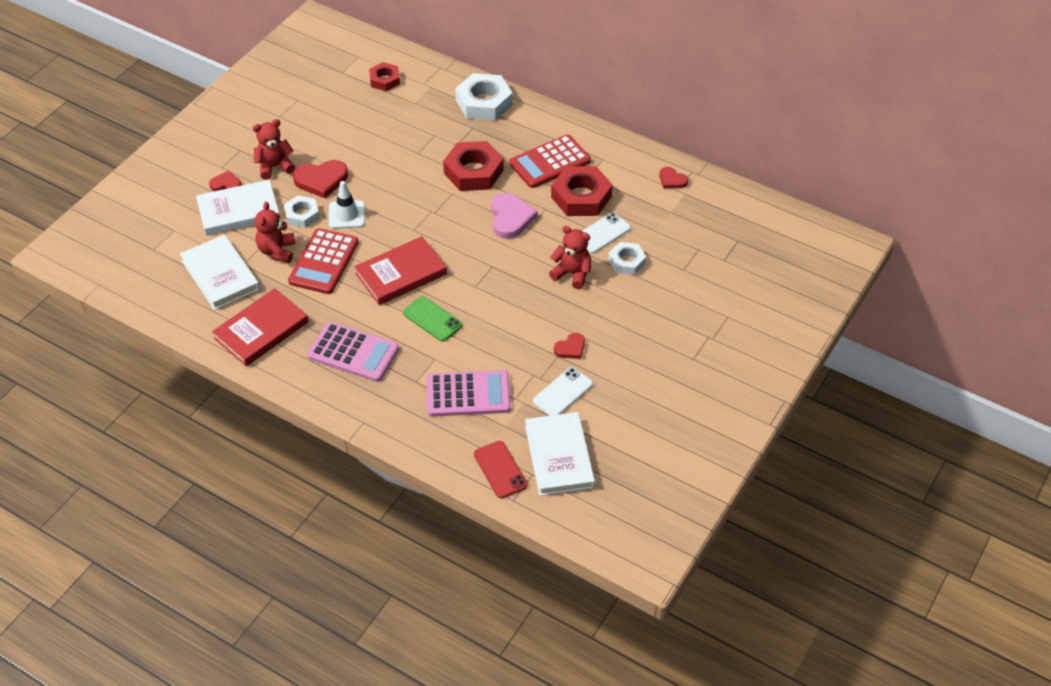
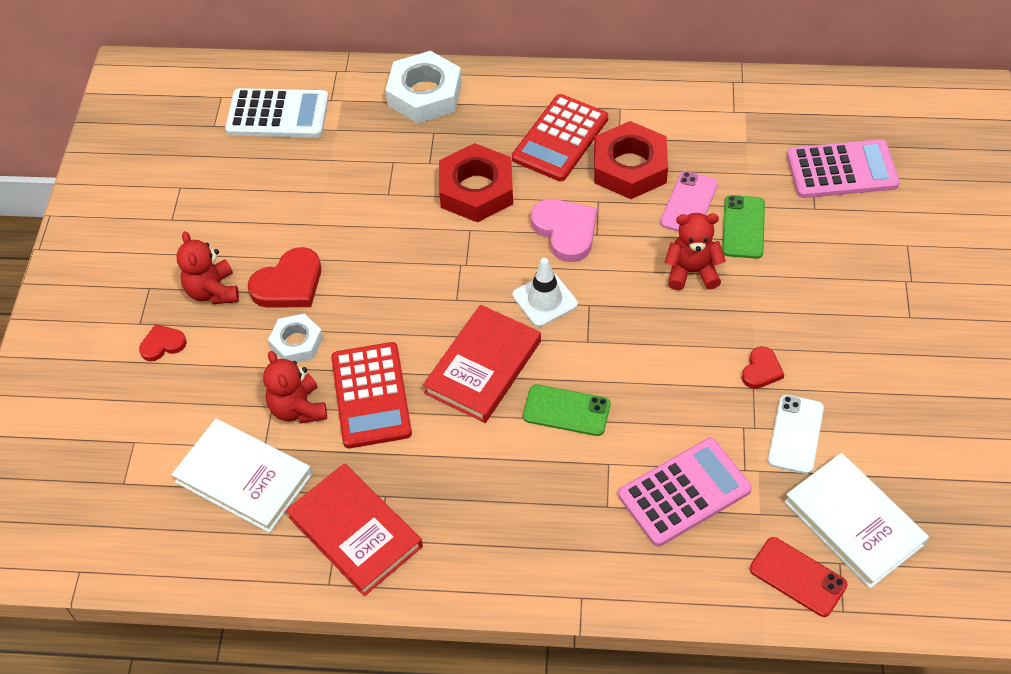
camera: 25 degrees left, 5 degrees up
(238, 211) = (206, 375): white book -> none
(261, 330) = (355, 532): red book -> red book turned 60 degrees counterclockwise
(274, 166) = (213, 291): red teddy bear -> red teddy bear turned 60 degrees counterclockwise
(346, 215) = (356, 317): white traffic cone -> white traffic cone (545, 300)
(353, 352) = (499, 505): pink calculator -> pink calculator (842, 170)
(385, 80) = (278, 114): red nut -> white calculator
(602, 233) = (689, 203): white phone -> pink phone
(626, 261) = (743, 227): white nut -> green phone
(672, 180) = (719, 101): red heart -> none

